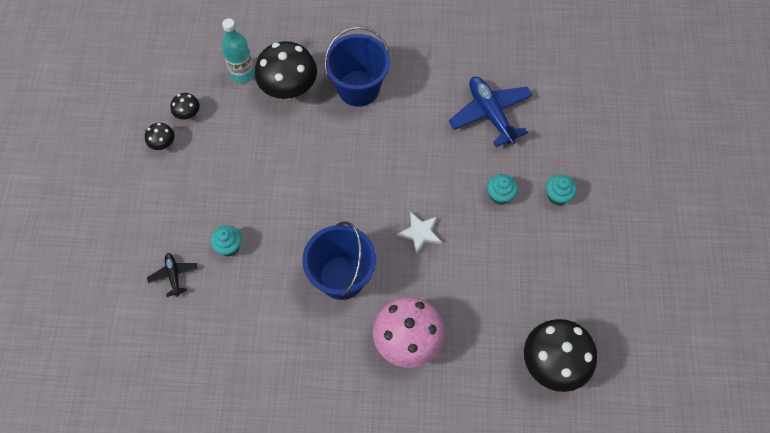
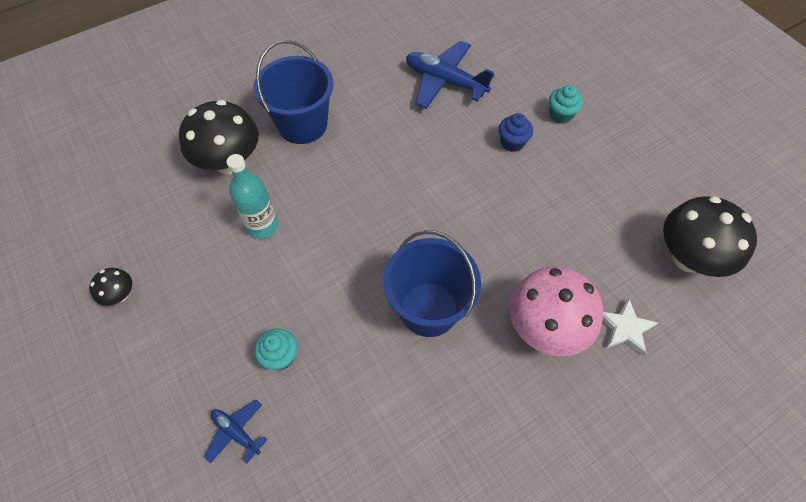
camera: 35 degrees left, 5 degrees down
(174, 275) = (236, 432): black plane -> blue plane
(188, 114) = (130, 247): black mushroom -> none
(242, 74) = (167, 175): turquoise bottle -> turquoise bottle (262, 226)
(420, 233) = (470, 218): white star -> white star (625, 328)
(499, 195) = (512, 143): turquoise cupcake -> blue cupcake

